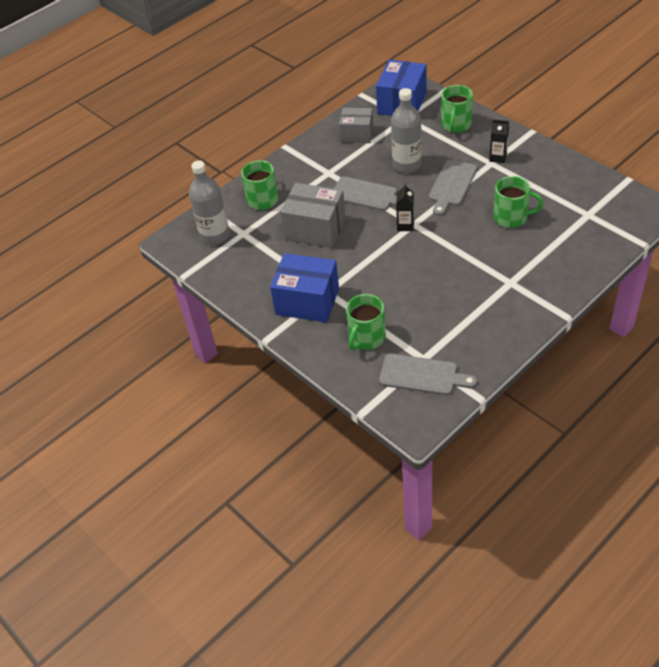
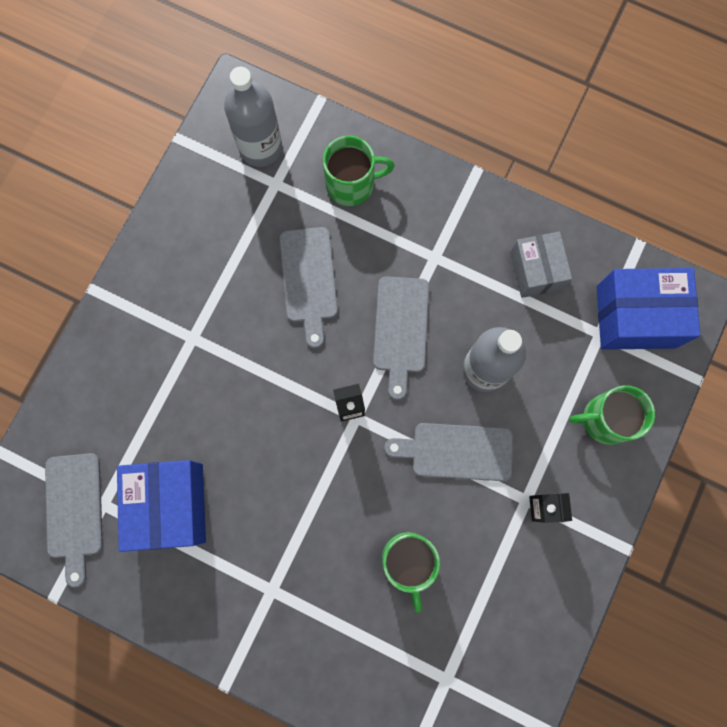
camera: 65 degrees right, 30 degrees up
(307, 301) = (168, 318): blue box -> blue box (170, 505)
(315, 229) = (309, 280): grey box -> grey cutting board
(366, 338) = (122, 418): green mug -> none

